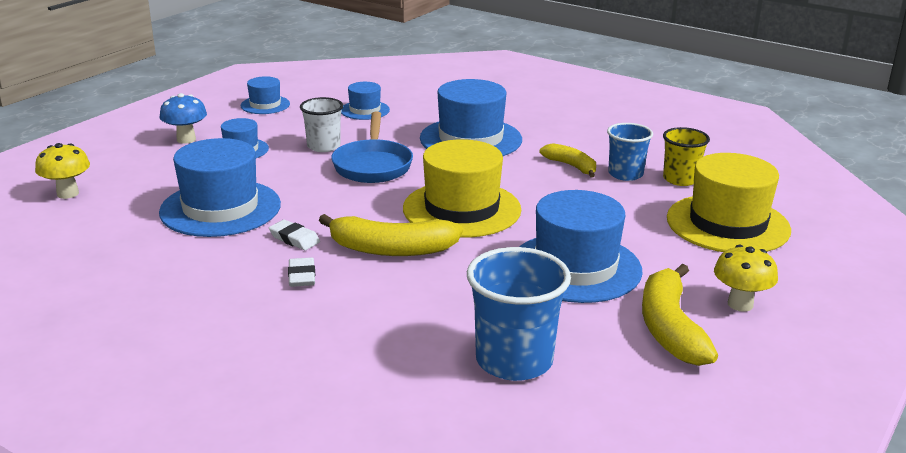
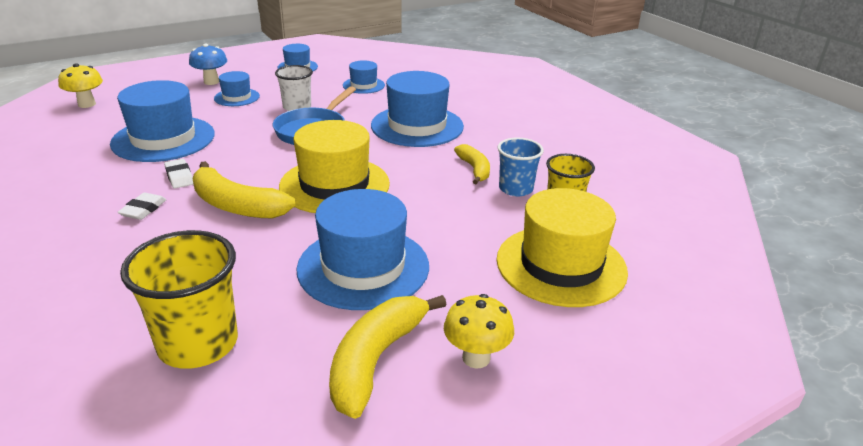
camera: 25 degrees right, 5 degrees up
(514, 361) = (198, 344): blue cup -> yellow cup

